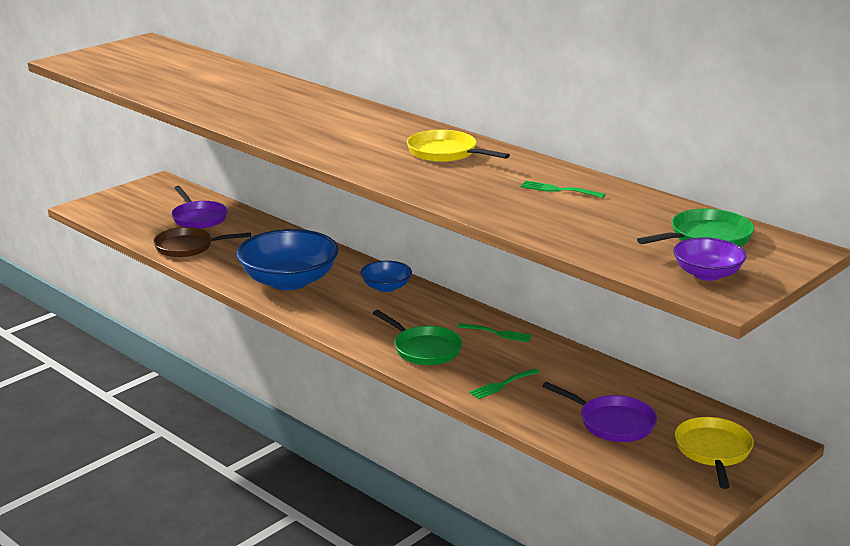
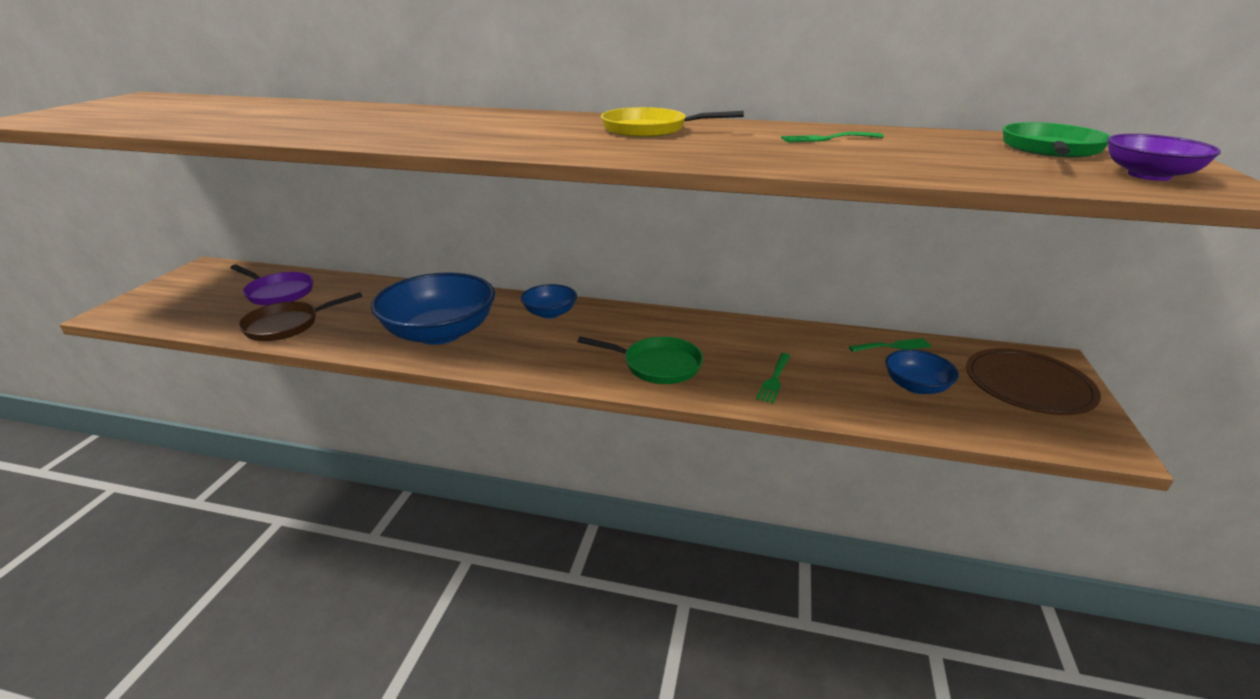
camera: 30 degrees left, 5 degrees up
(498, 333) = (704, 328): green fork -> green fork (893, 346)
(612, 423) = (916, 386): purple pan -> blue bowl
(713, 451) = (1028, 385): yellow pan -> brown plate

